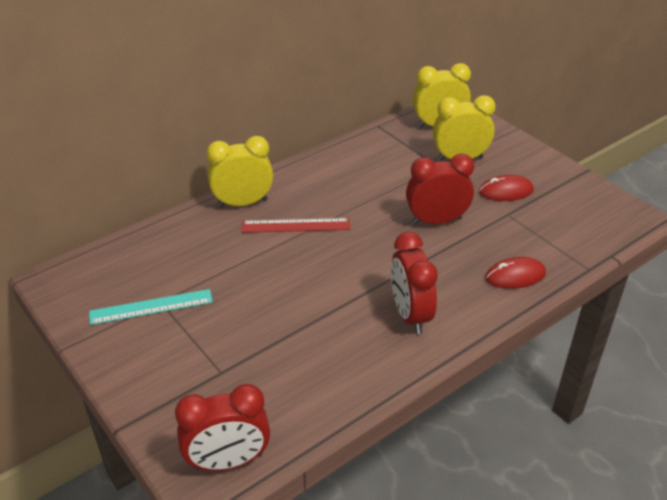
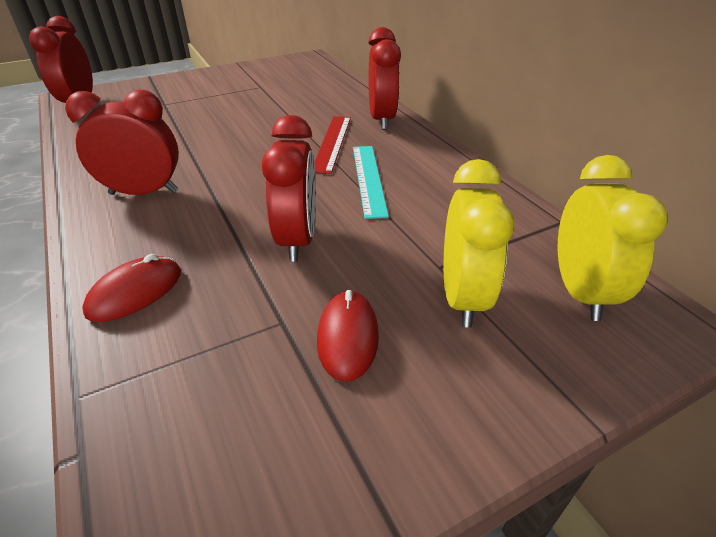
camera: 100 degrees right, 0 degrees up
(151, 307) = (257, 84): turquoise ruler -> turquoise ruler (369, 179)
(243, 203) = (382, 119): yellow clock -> red clock
(515, 276) = (135, 292): red mouse -> red mouse turned 45 degrees clockwise

